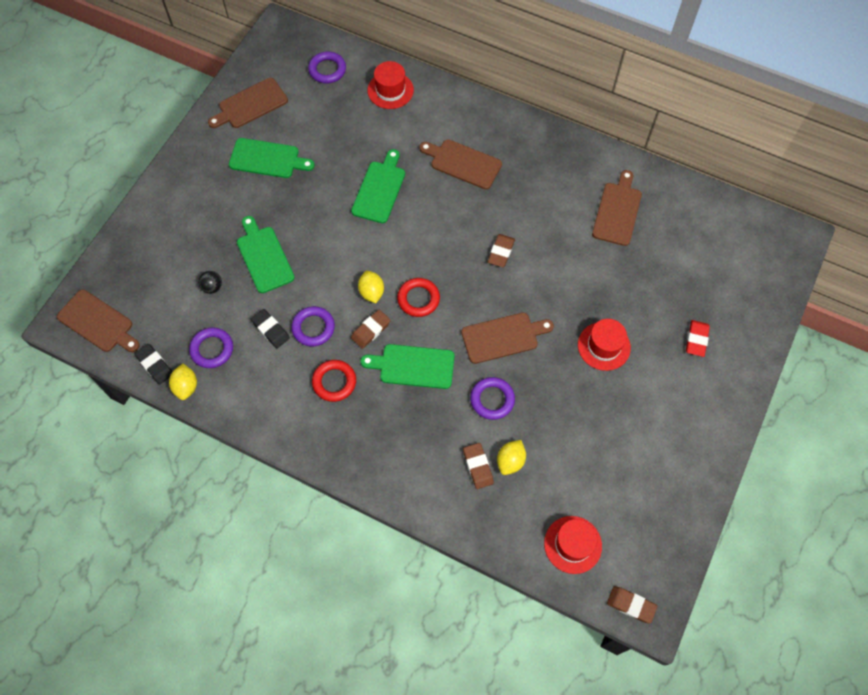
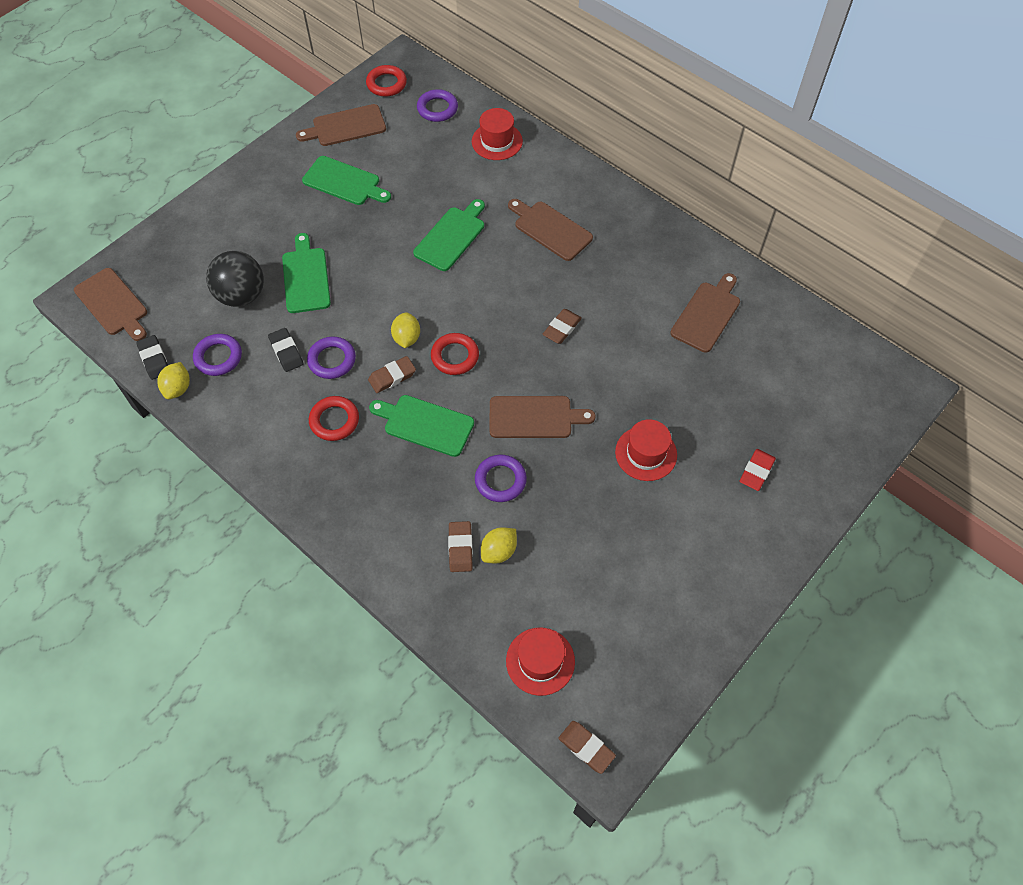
camera: 15 degrees right, 5 degrees down
(212, 287) = (242, 295): black ball -> black ball, size x2.18
(273, 55) = (386, 84): none -> red ring

